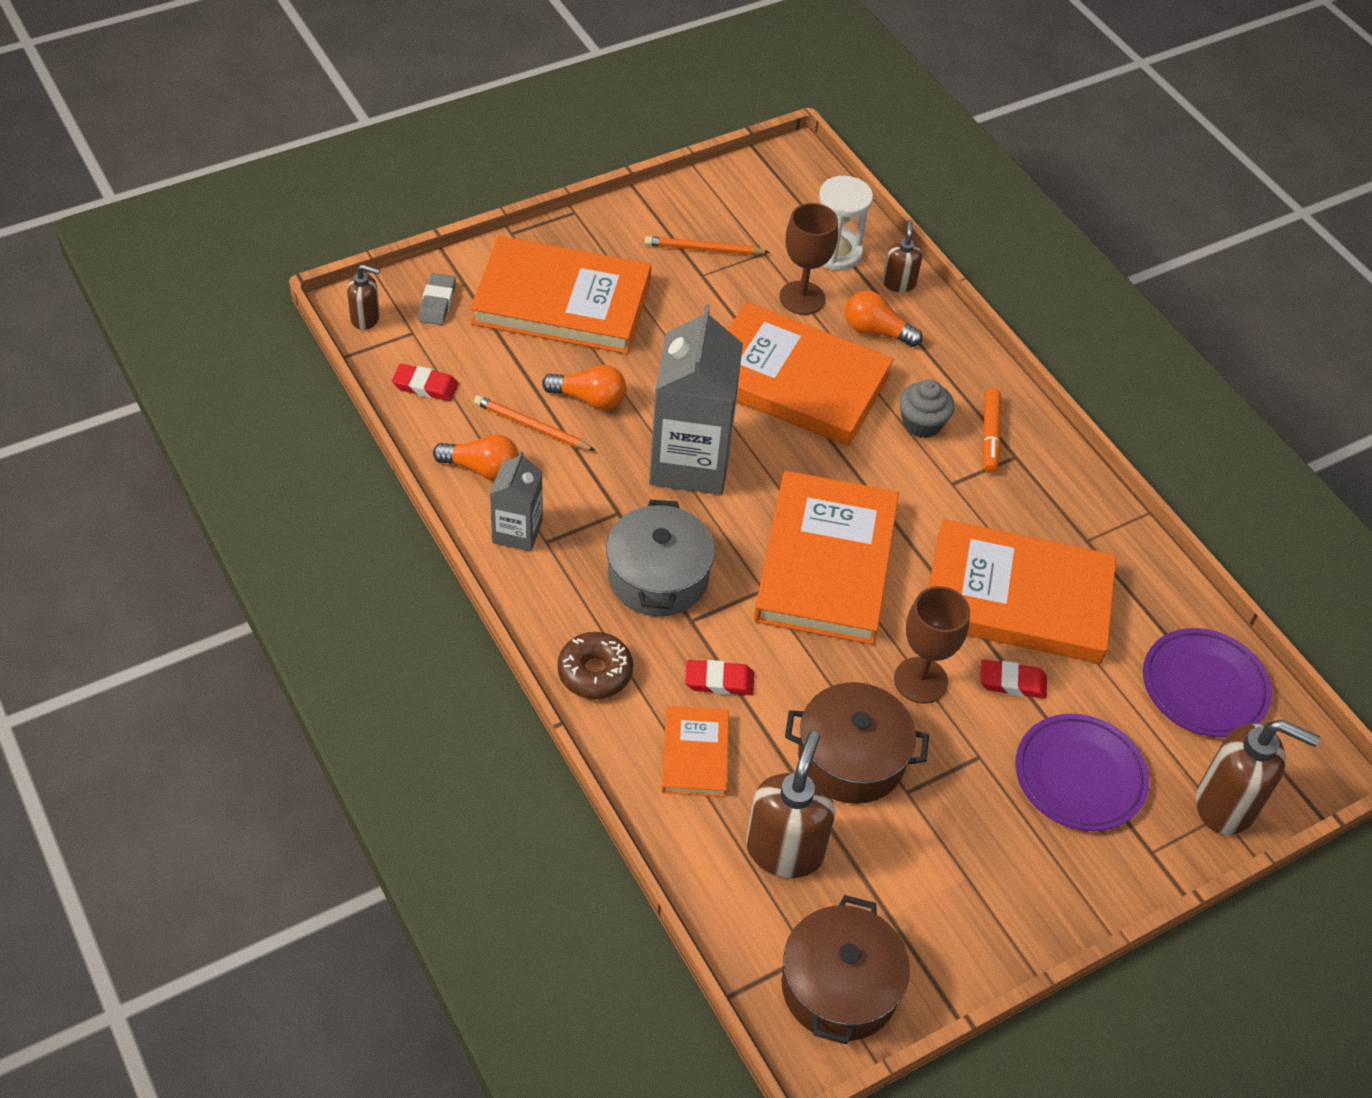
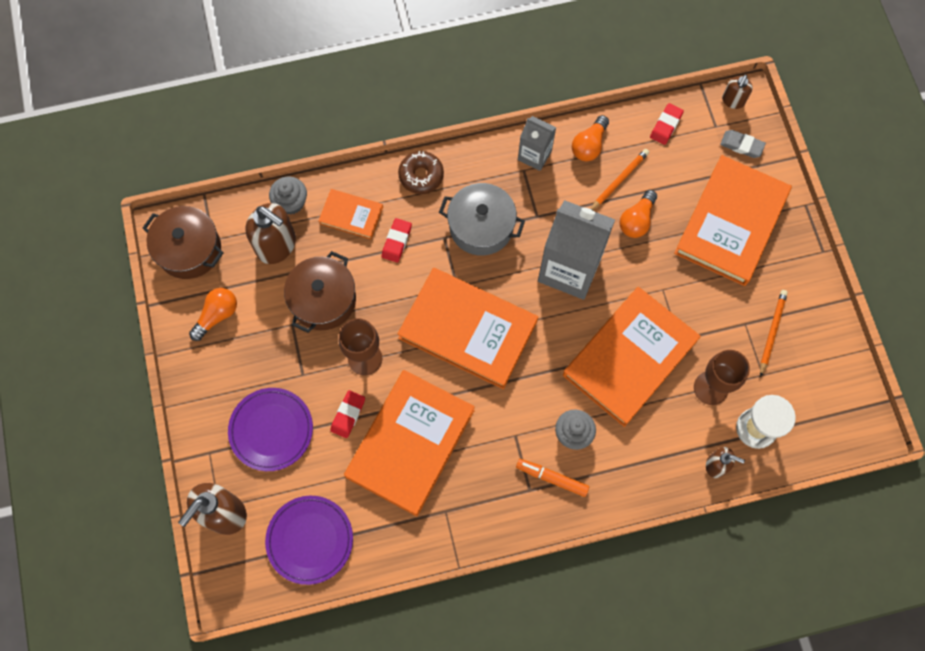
camera: 110 degrees right, 20 degrees up
(700, 849) = (291, 202): none -> grey cupcake
(876, 331) = (668, 431): orange light bulb -> orange light bulb (217, 315)

